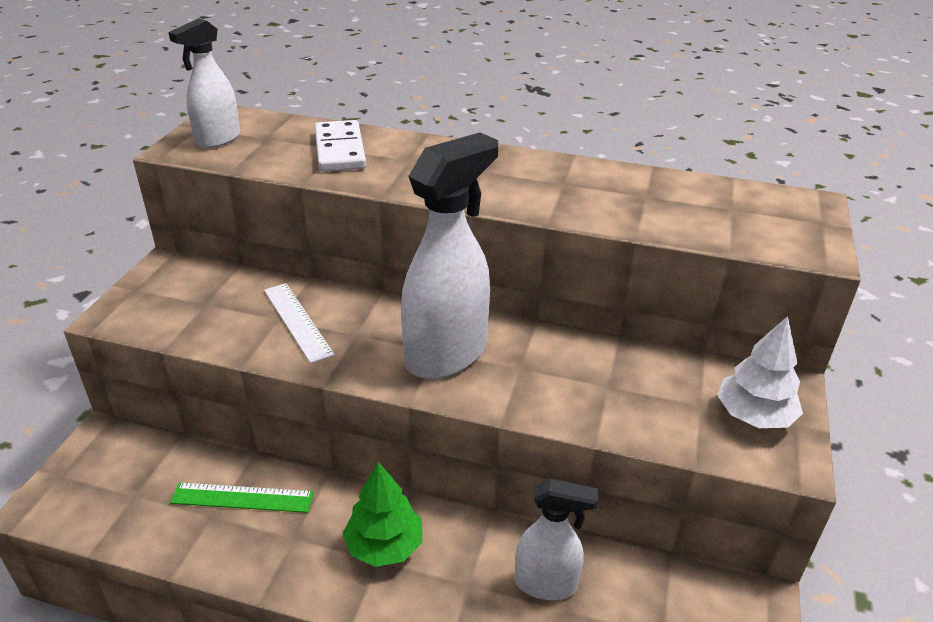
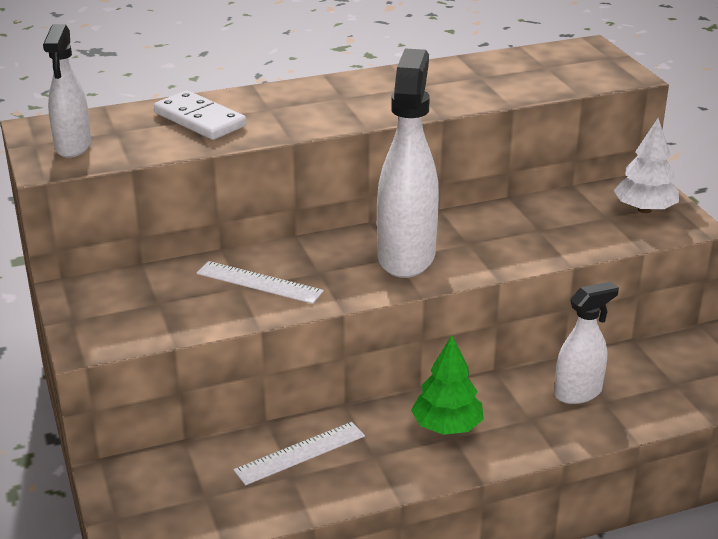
camera: 35 degrees left, 5 degrees down
(242, 497) = (300, 453): green ruler -> white ruler

